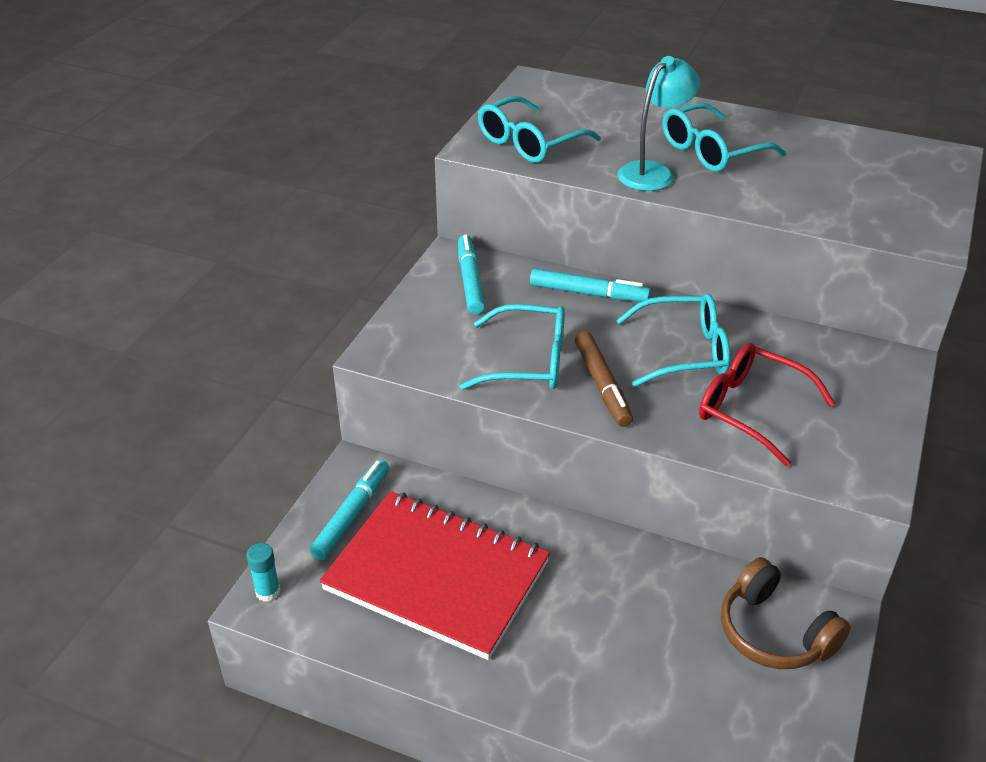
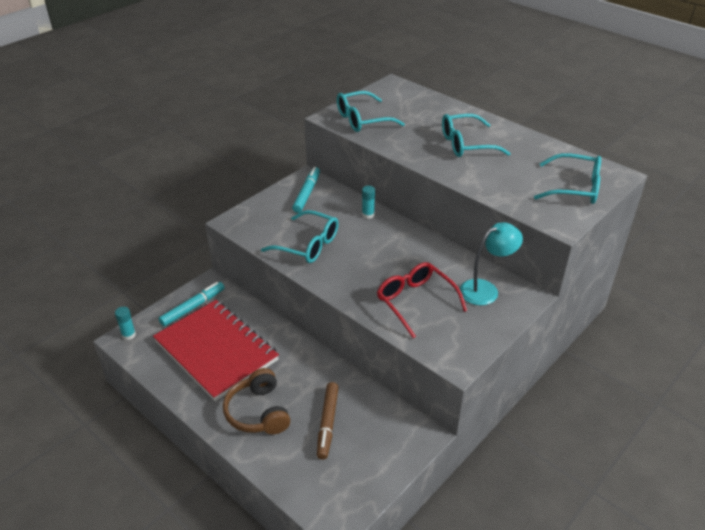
camera: 20 degrees right, 0 degrees up
(588, 293) = (368, 215): turquoise marker -> turquoise glue stick
(602, 385) = (340, 267): brown marker -> brown marker (328, 423)
(653, 172) = (421, 150): turquoise lamp -> turquoise lamp (486, 289)
(684, 352) = (400, 260): turquoise glasses -> turquoise glasses (575, 188)
(774, 632) = (379, 434): brown headphones -> brown headphones (258, 412)

